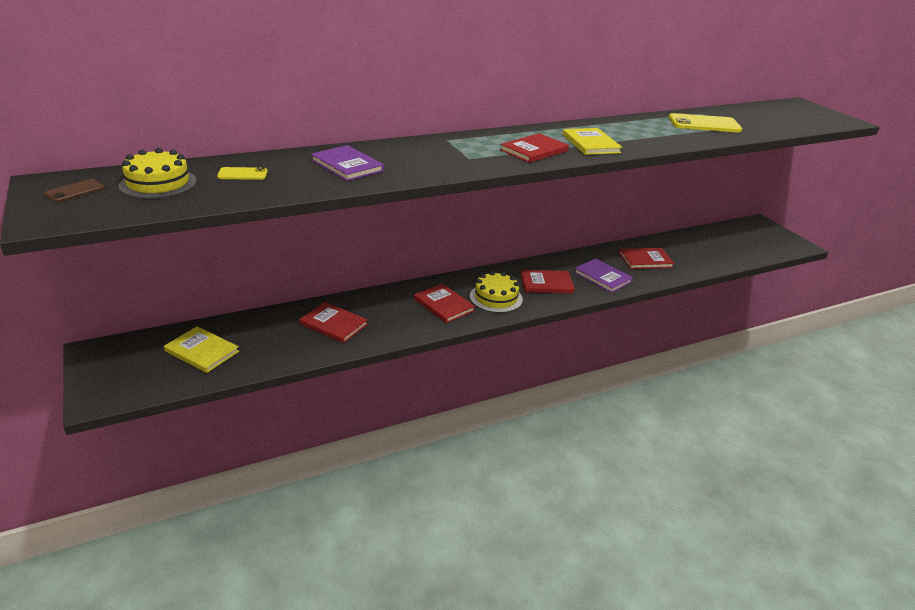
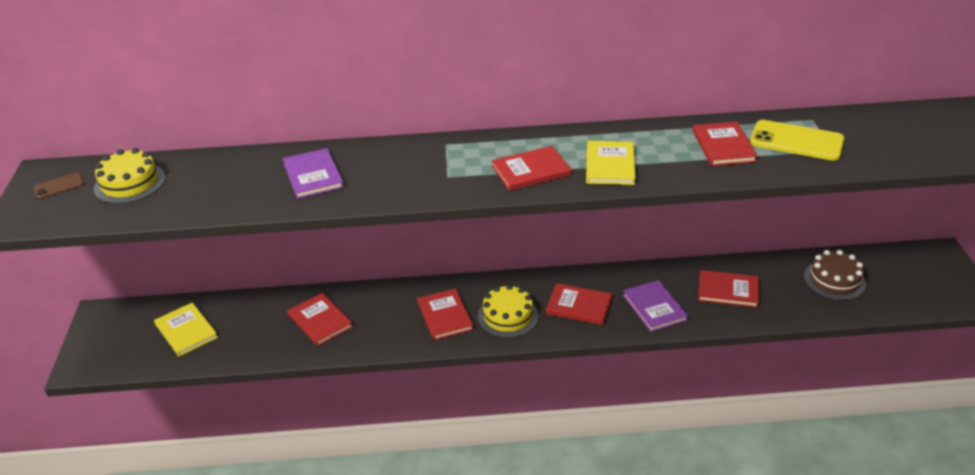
camera: 25 degrees right, 5 degrees up
(242, 174) = (208, 178): yellow phone -> none
(659, 129) = (723, 146): none -> red book
(709, 245) = (834, 280): none -> brown cake

